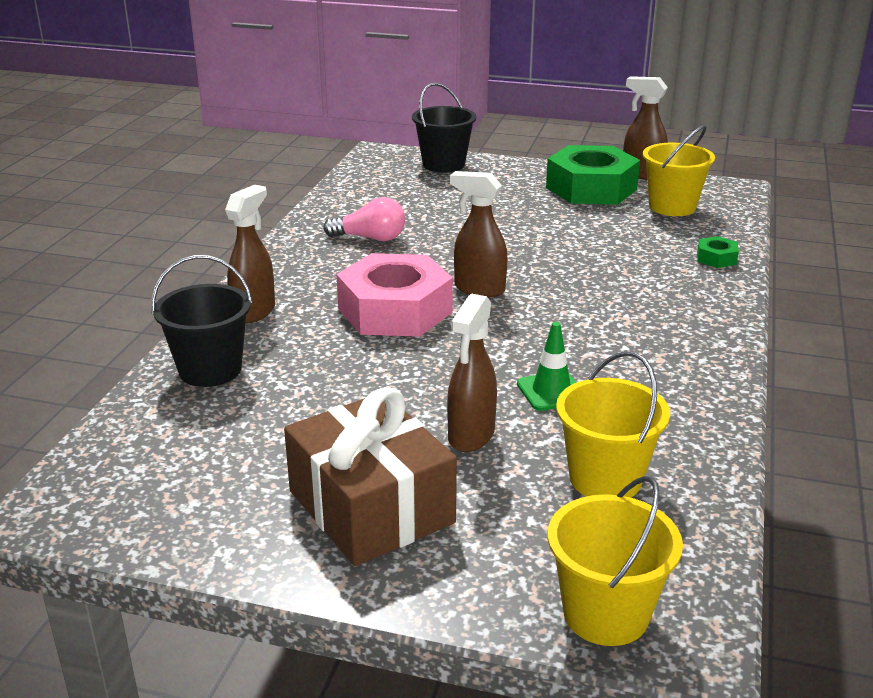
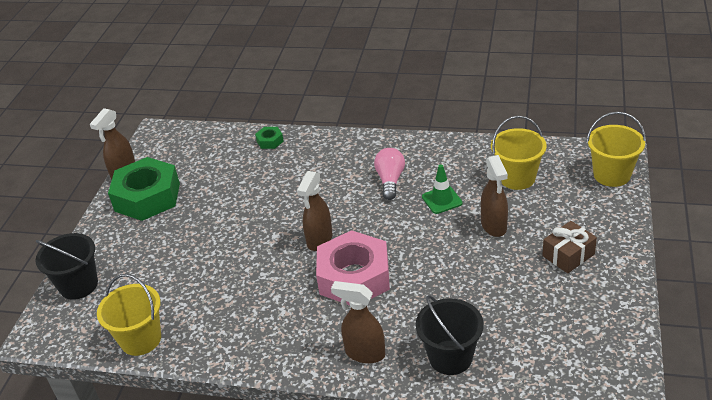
camera: 90 degrees left, 10 degrees up
(370, 238) = (234, 309): pink light bulb -> pink light bulb (390, 181)
(371, 507) = (568, 255): brown gift -> brown gift, size x0.56
(471, 436) = (494, 226): brown spray bottle -> brown spray bottle turned 60 degrees clockwise
(672, 207) = (187, 158): yellow bucket -> yellow bucket (141, 339)

